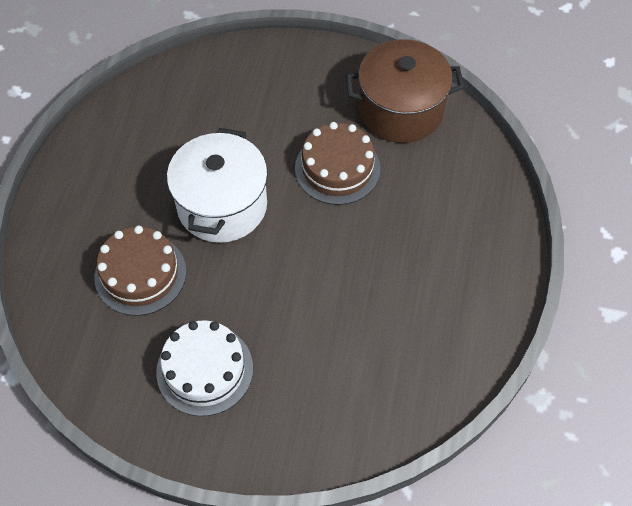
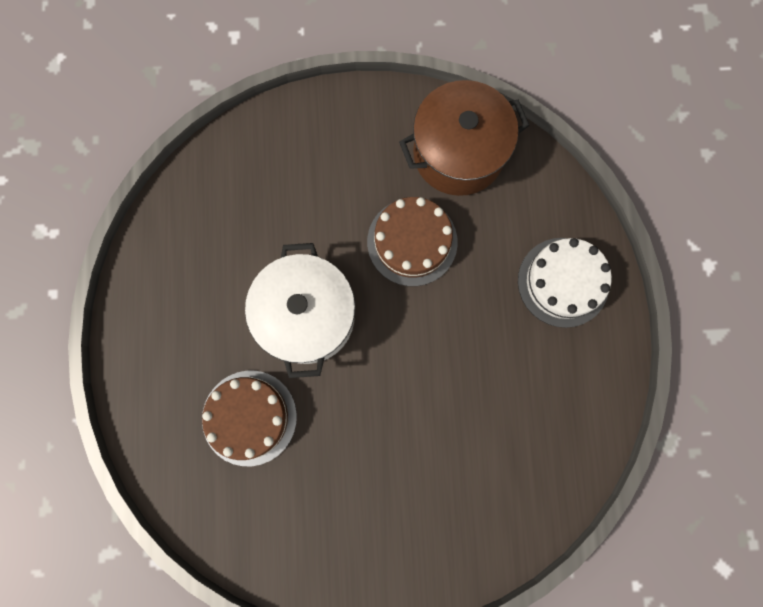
camera: 15 degrees left, 20 degrees up
(204, 370) = (346, 504): white cake -> white cake (563, 282)

